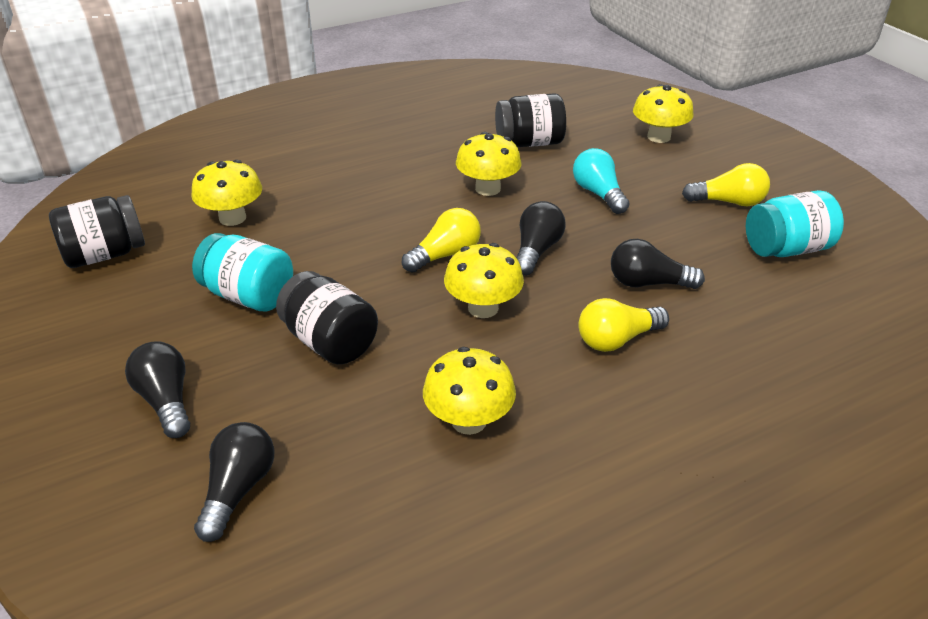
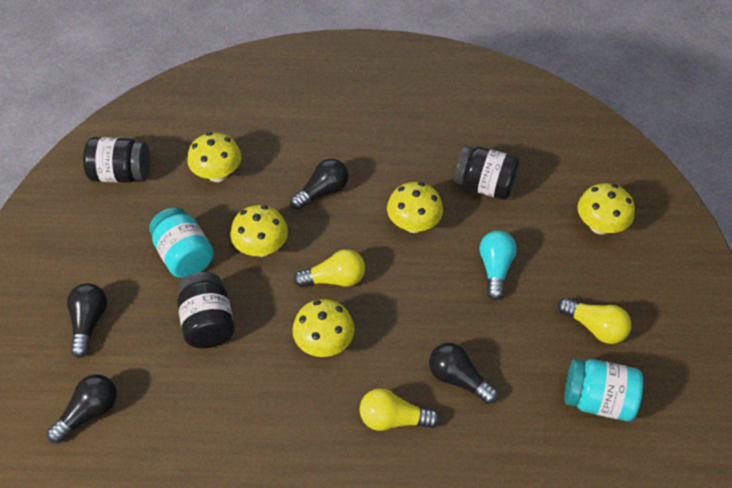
camera: 30 degrees right, 15 degrees up
(469, 421) = (247, 434): yellow mushroom -> yellow mushroom (261, 247)
(536, 251) = (401, 306): black light bulb -> black light bulb (322, 192)

